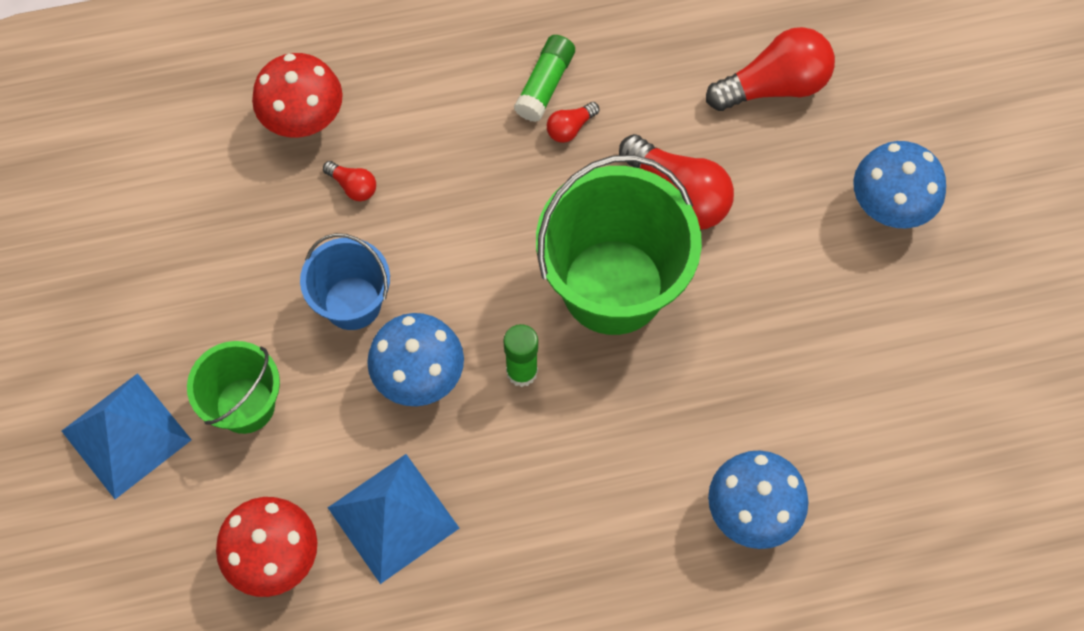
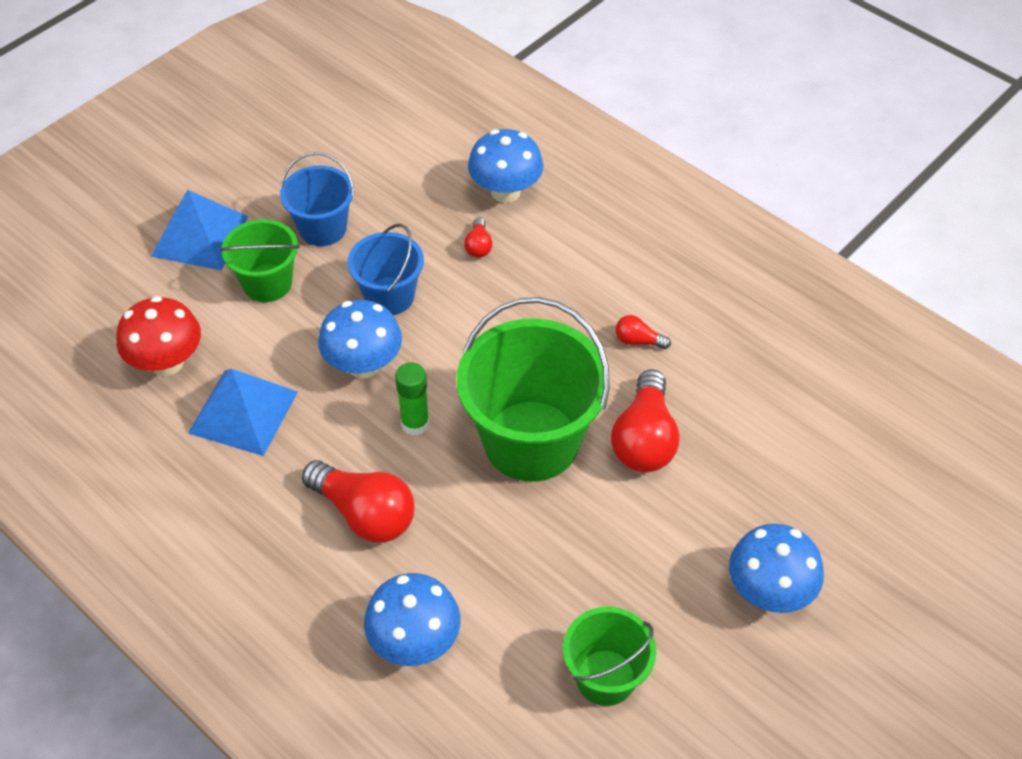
camera: 55 degrees right, 15 degrees down
(214, 312) = (322, 228): none -> blue bucket
(304, 119) = (505, 192): red mushroom -> blue mushroom
(545, 85) = (659, 306): green glue stick -> none
(774, 86) = (799, 449): red light bulb -> red light bulb (365, 514)
(884, 381) = (605, 677): none -> green bucket

